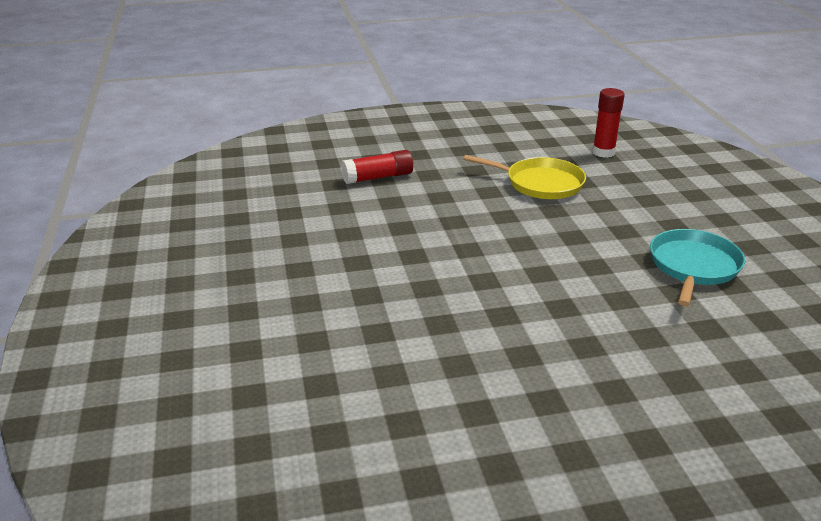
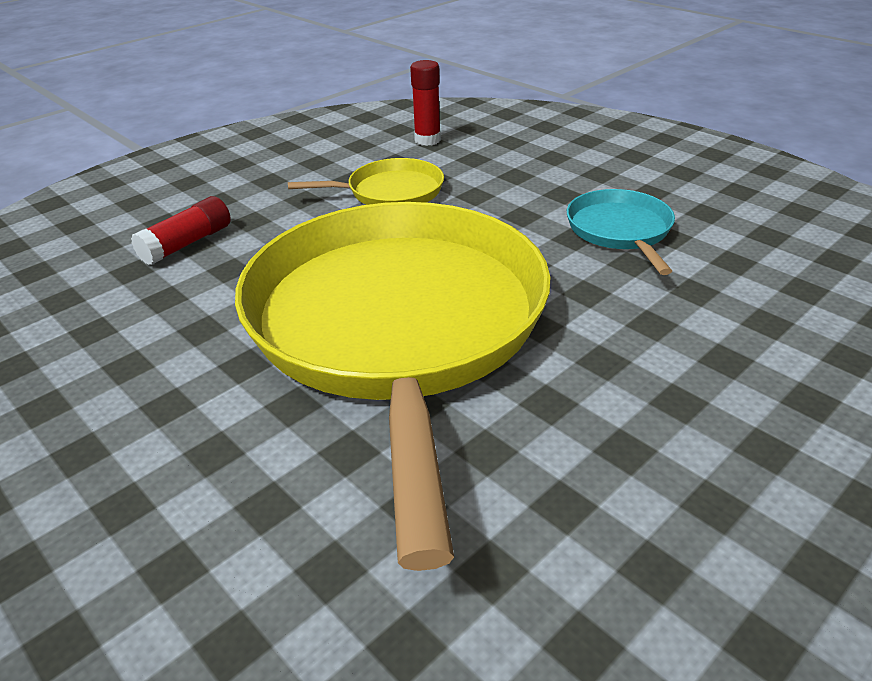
camera: 30 degrees left, 5 degrees up
(467, 273) = (397, 325): none -> yellow pan

